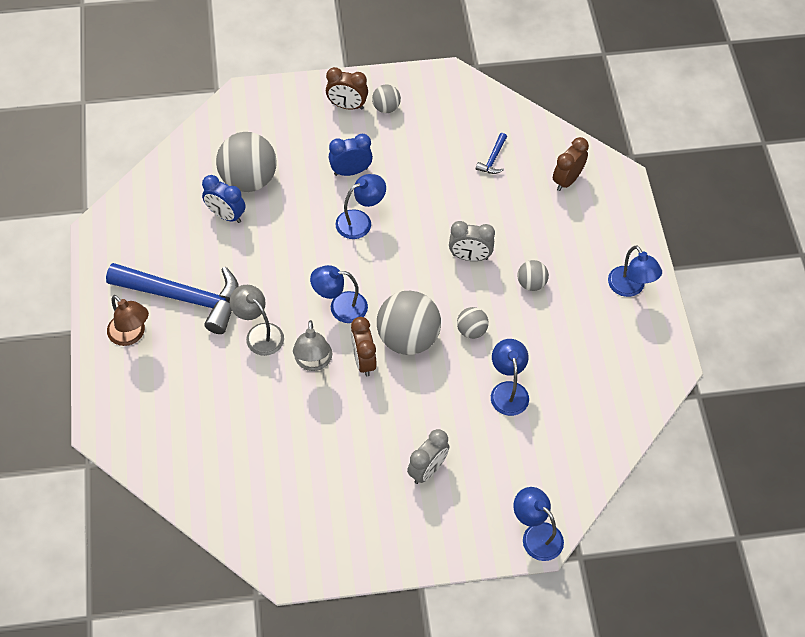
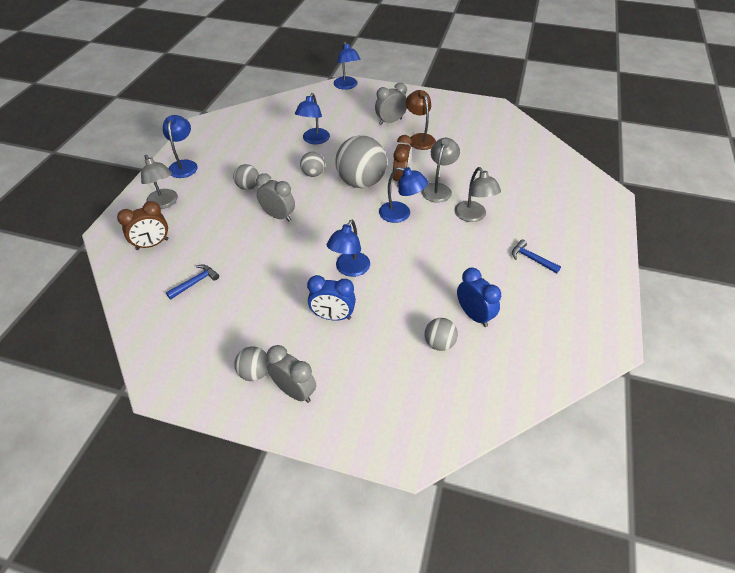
camera: 155 degrees left, 10 degrees down
(131, 335) = (582, 245): brown lamp -> brown lamp (419, 138)
(183, 298) = (531, 259): blue hammer -> blue hammer, size x0.40
(249, 180) = (439, 343): grey ball -> grey ball, size x0.50
(347, 106) = (294, 391): brown clock -> grey clock
(360, 221) = (349, 269): blue lamp -> blue lamp turned 60 degrees counterclockwise
(601, 229) = (164, 203): none -> grey lamp

